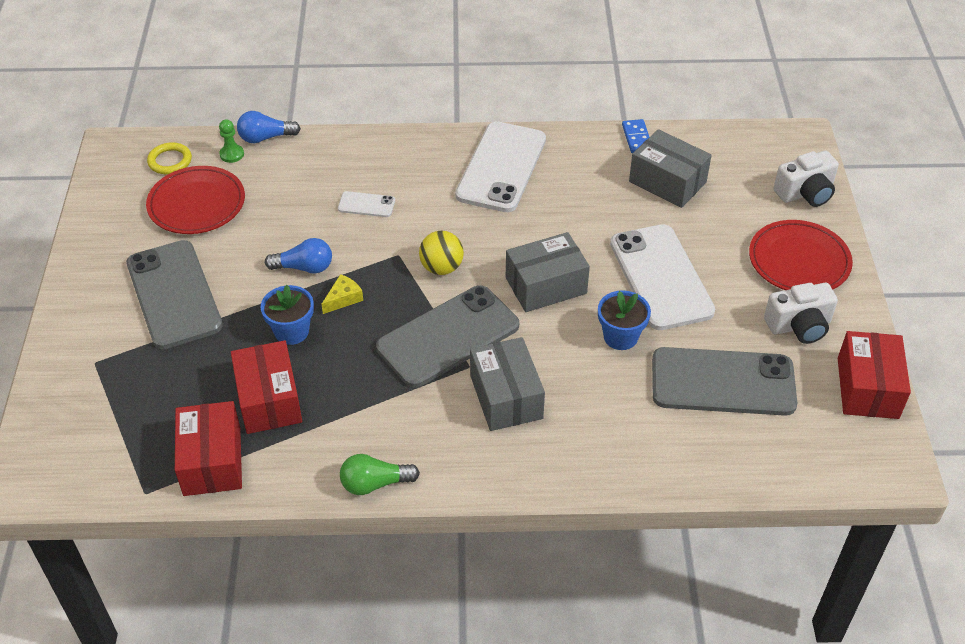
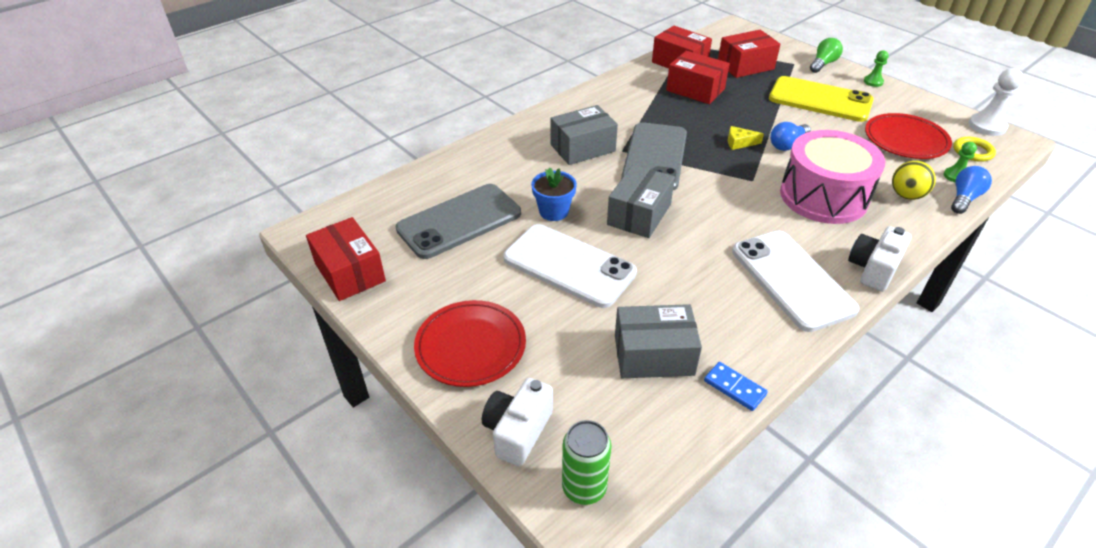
camera: 140 degrees right, 5 degrees down
(77, 279) = (873, 82): none -> green pawn
(102, 171) = (987, 126): none -> white pawn
(150, 398) = (745, 66): none -> red box
(174, 294) = (820, 100): grey phone -> yellow phone
(291, 331) = (736, 116): blue flower pot -> none
(343, 298) = (739, 143): yellow cheese -> yellow cheese turned 90 degrees clockwise
(366, 205) = (823, 196): white phone -> pink drum
(375, 483) = (598, 89): green light bulb -> green light bulb (823, 64)
(441, 268) = (716, 188): yellow ball -> yellow ball (906, 195)
(506, 397) = (582, 148): grey box -> grey box turned 60 degrees counterclockwise
(787, 147) = (584, 487): none -> green can
(799, 326) = (432, 289): white camera -> white camera (873, 269)

